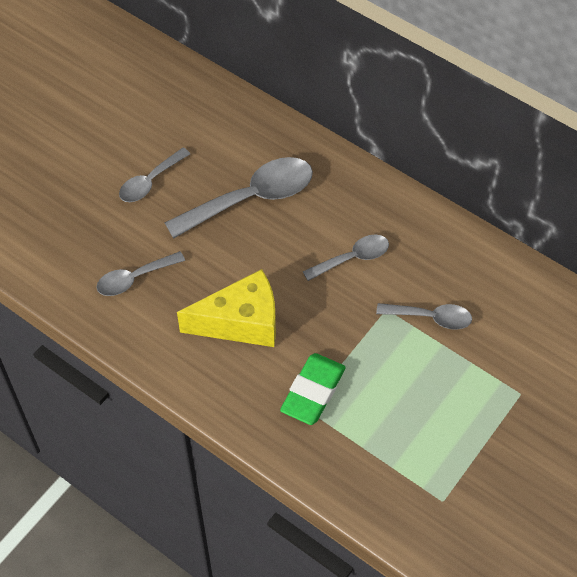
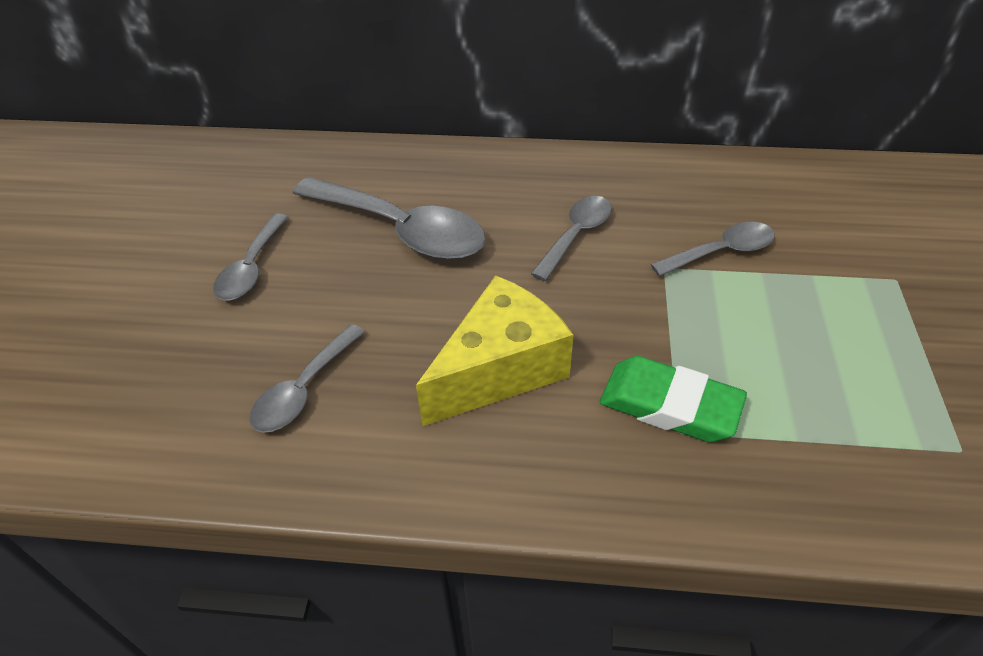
camera: 30 degrees left, 10 degrees down
(251, 198) = (401, 230): grey spoon -> grey spoon turned 90 degrees clockwise
(313, 392) = (669, 405): green eraser -> green eraser turned 60 degrees counterclockwise

